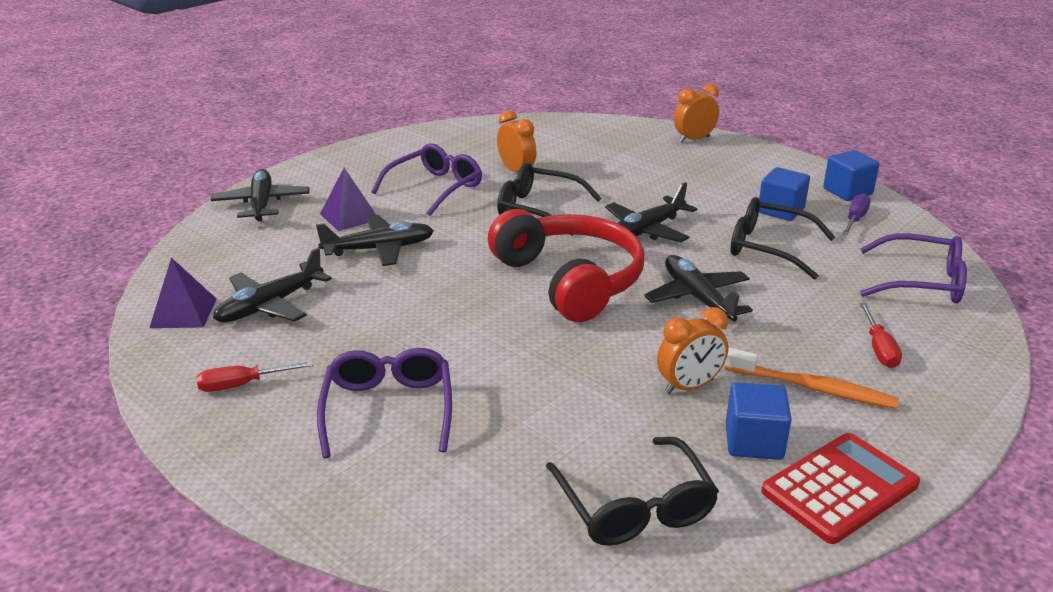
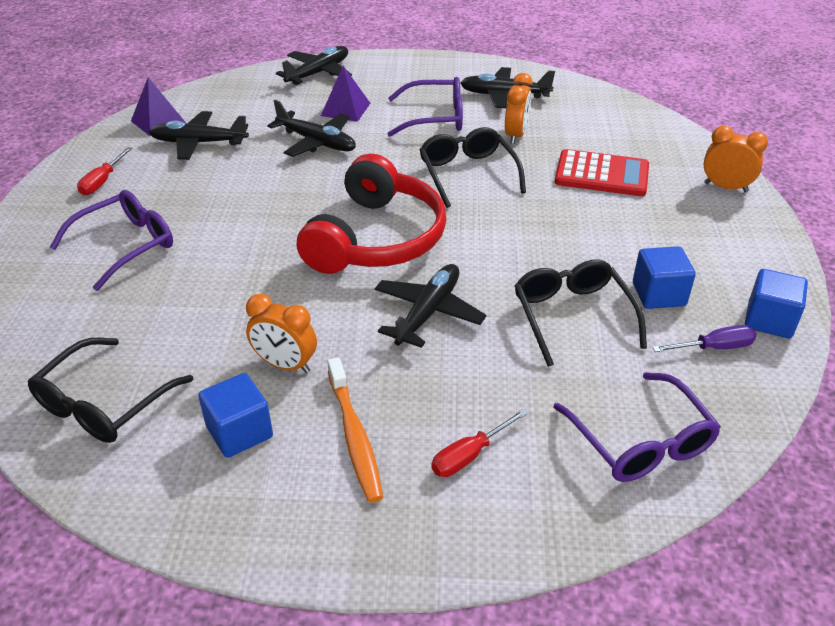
camera: 50 degrees right, 10 degrees up
(242, 385) = (102, 181): red screwdriver -> red screwdriver turned 105 degrees counterclockwise
(646, 230) = (508, 238): black plane -> black plane (504, 95)
(840, 488) = (216, 508): red calculator -> red calculator (601, 174)

